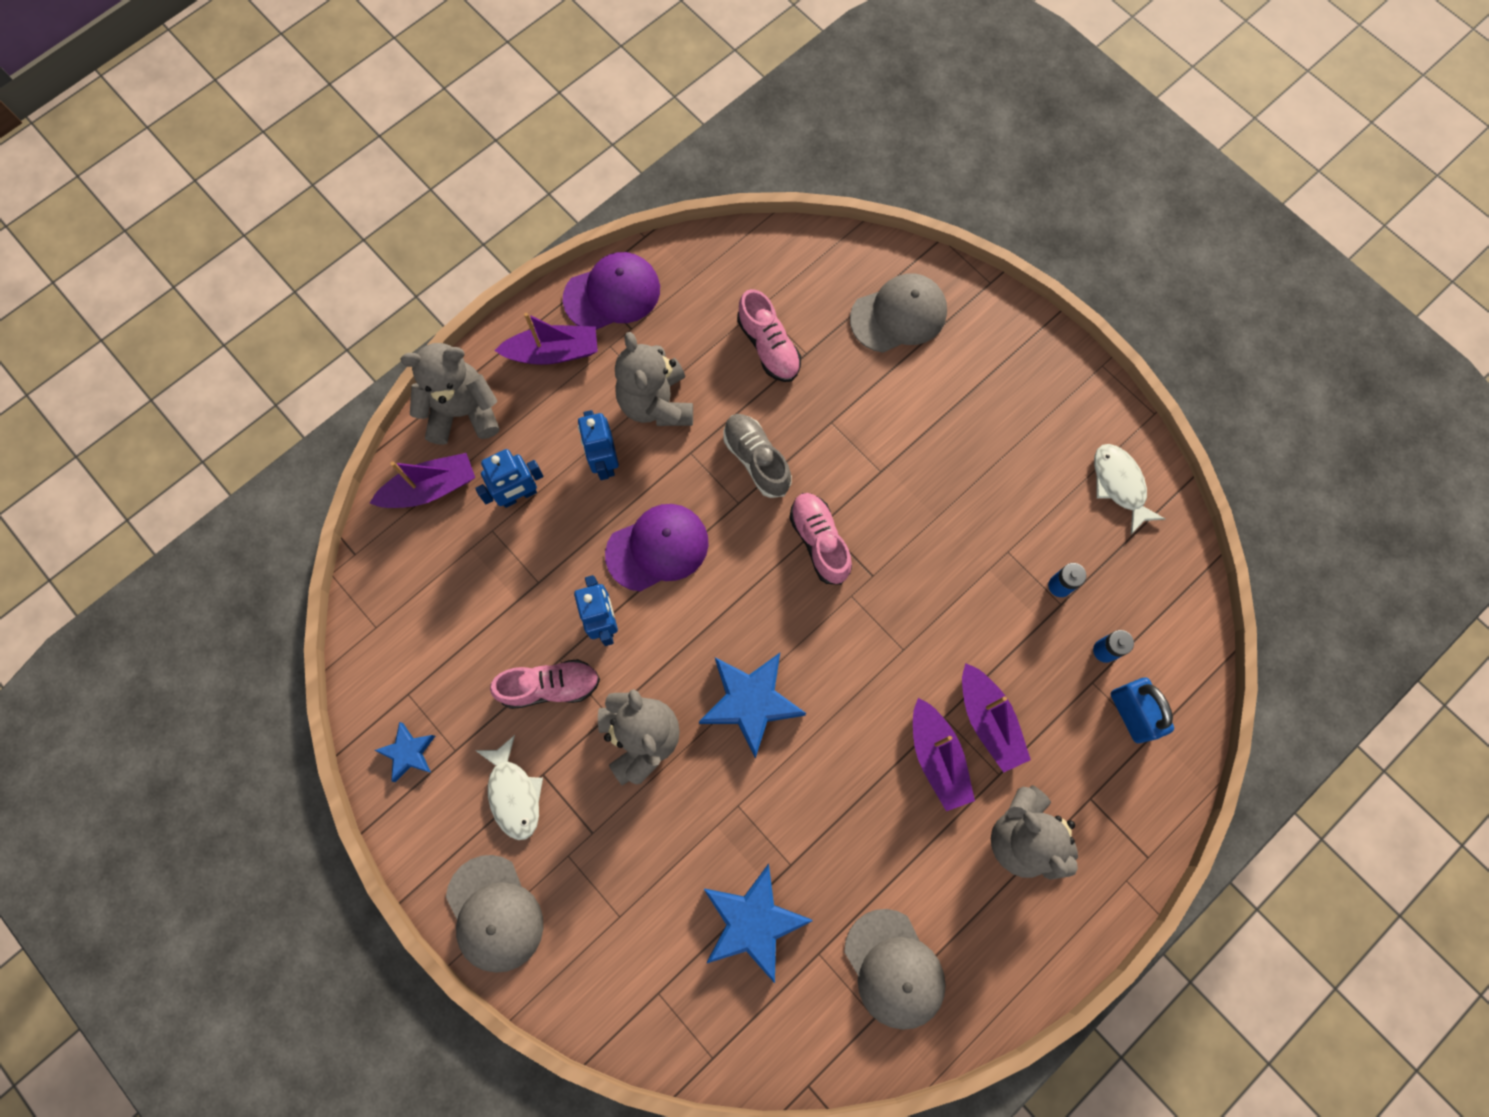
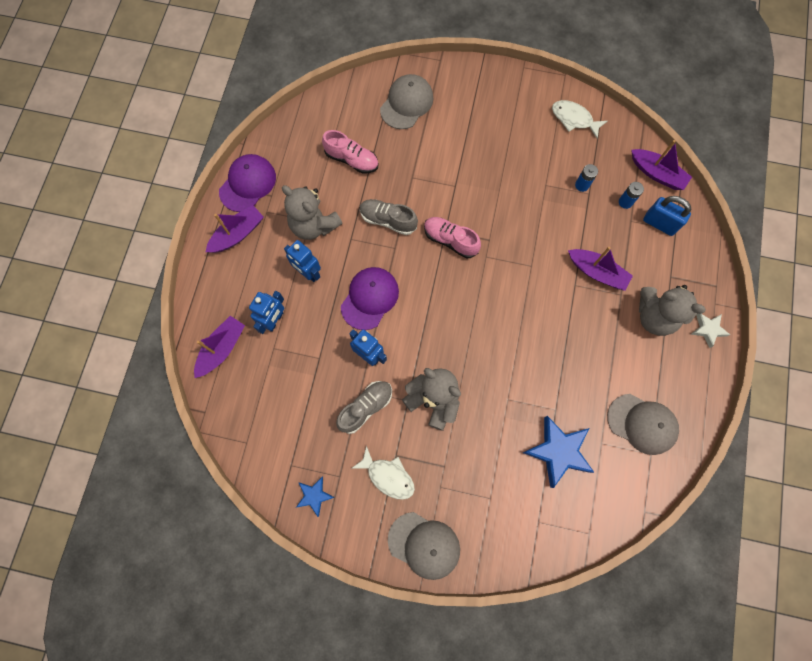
camera: 35 degrees left, 0 degrees up
(462, 412) = (210, 297): grey teddy bear -> none
(550, 686) = (366, 407): pink shoe -> grey shoe
(750, 702) = (475, 343): blue star -> none
(937, 757) = (586, 307): purple boat -> purple boat (657, 174)
(1087, 908) = (708, 329): none -> white star

